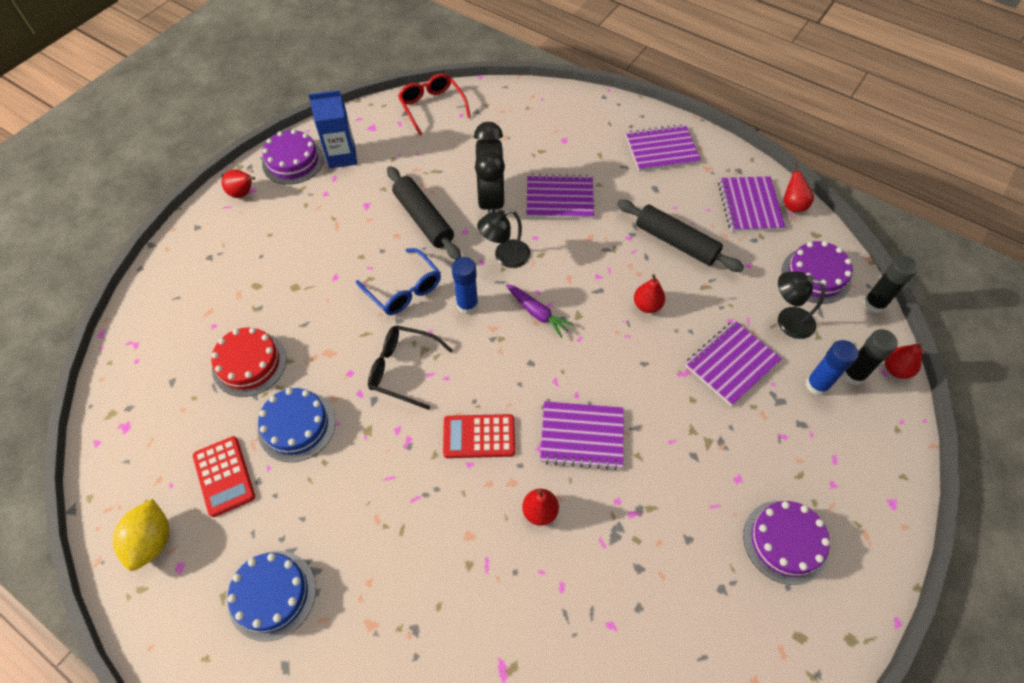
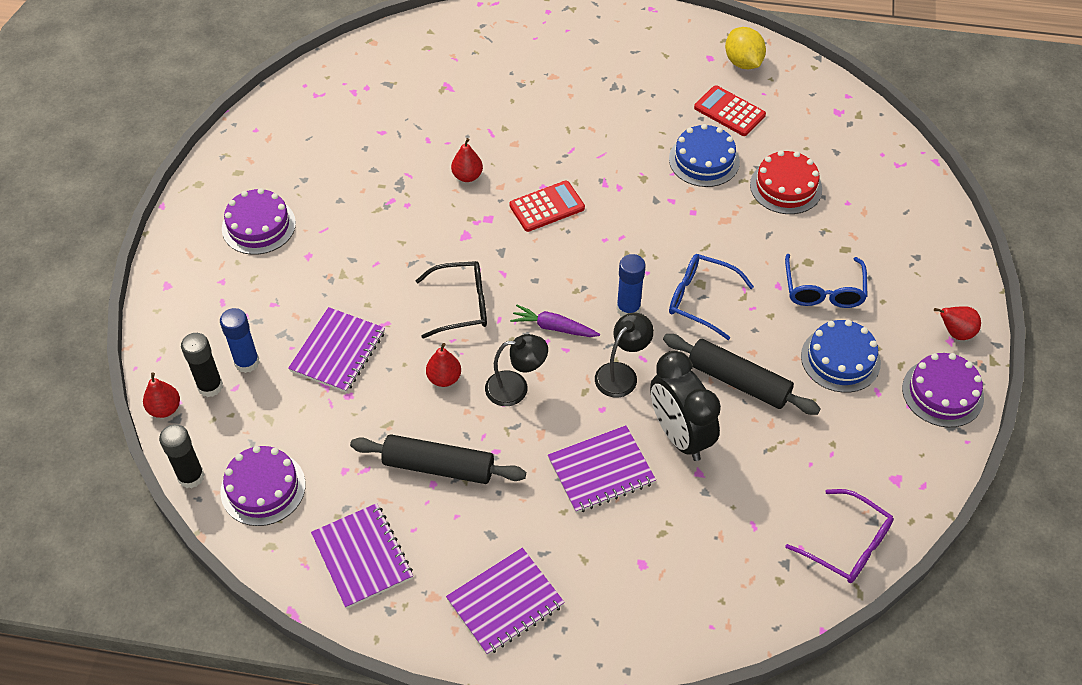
camera: 155 degrees right, 5 degrees down
(272, 595) = (633, 67): blue cake -> blue cake (840, 359)
(304, 260) = (823, 290): none -> blue glasses
(342, 156) = (894, 422): blue carton -> none
(403, 369) = (647, 232): black glasses -> black glasses (461, 305)
(432, 107) = (847, 544): red glasses -> purple glasses
(582, 436) = (458, 238): purple notebook -> none
(787, 320) = (288, 419): black lamp -> black lamp (516, 388)
(792, 205) = (306, 580): red pear -> none

